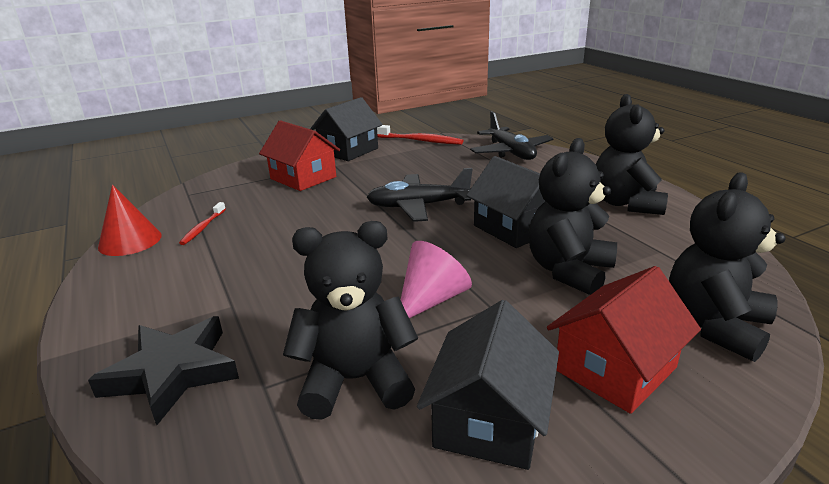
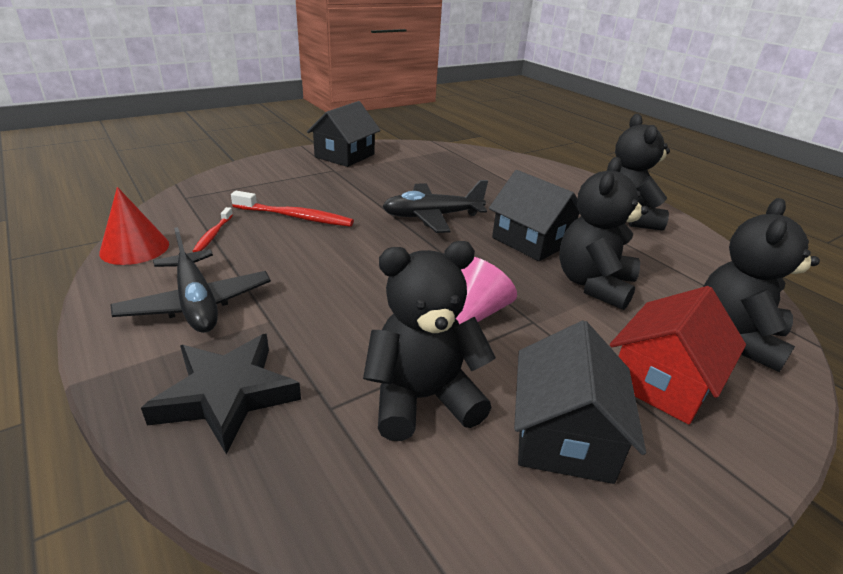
camera: 10 degrees left, 5 degrees up
(303, 178) = (306, 183): red house -> none
(419, 141) = (413, 148): red toothbrush -> red toothbrush (295, 217)
(511, 152) = (505, 164): black plane -> black plane (196, 303)

